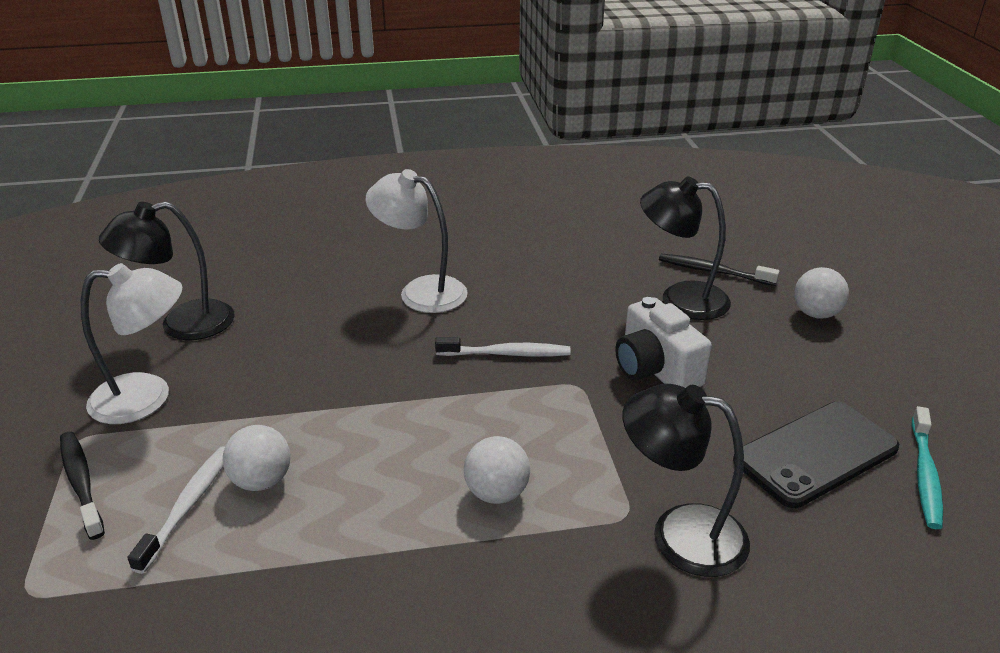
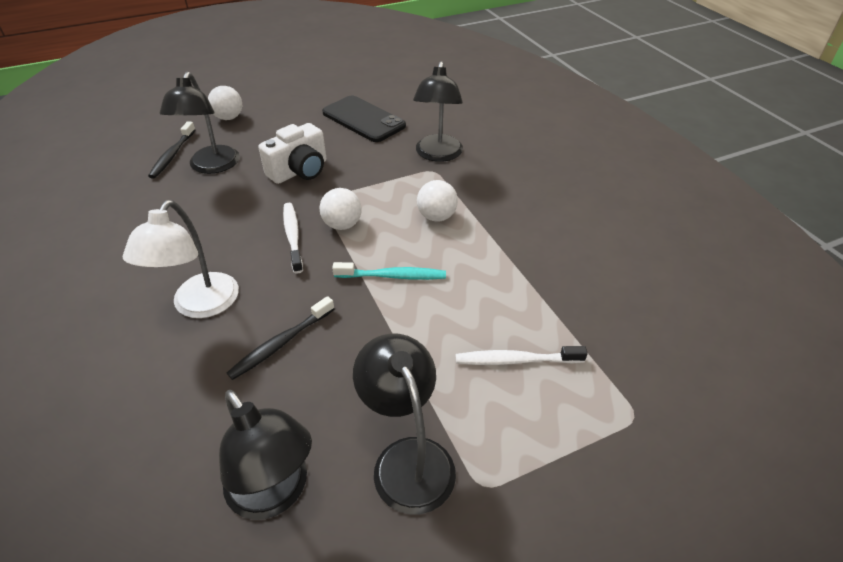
camera: 105 degrees left, 10 degrees up
(81, 483) = (528, 447): black toothbrush -> black toothbrush (281, 343)
(147, 397) = (407, 458): white lamp -> black lamp
(262, 481) = (474, 327): white ball -> white ball (342, 225)
(925, 474) = (368, 94): turquoise toothbrush -> turquoise toothbrush (393, 276)

